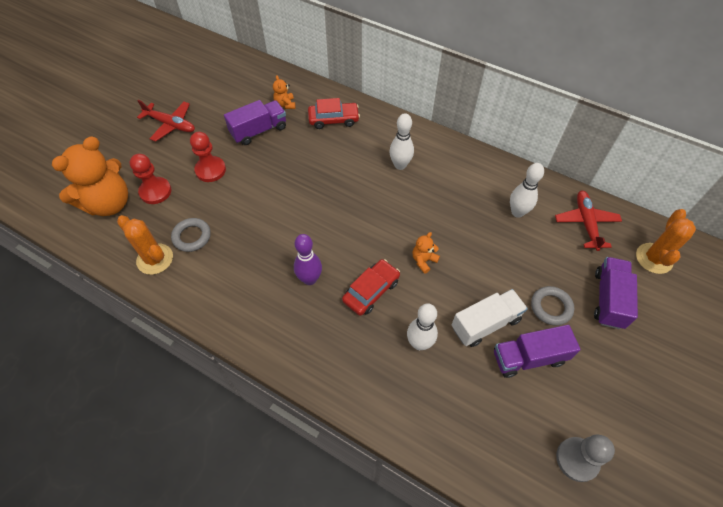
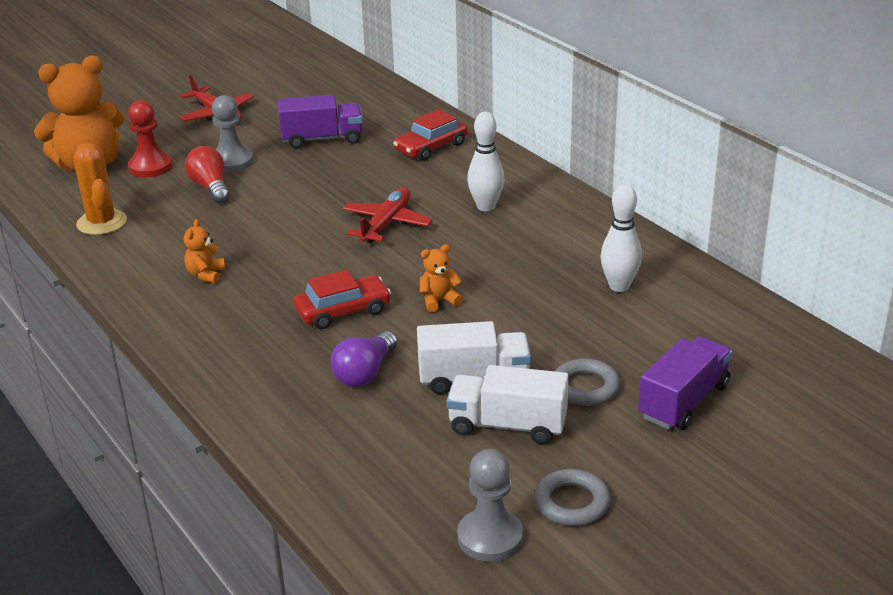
camera: 25 degrees right, 25 degrees down
(192, 236) = (160, 213): grey ring -> grey ring (572, 503)
(210, 170) = (232, 162): red pawn -> grey pawn
(211, 200) = (210, 187): none -> red light bulb
(285, 104) = (377, 122): orange teddy bear -> orange teddy bear (206, 275)
(310, 279) = (272, 282): purple bowling pin -> none
(333, 119) = (430, 147): red car -> red car turned 120 degrees clockwise
(419, 343) = (365, 373): white bowling pin -> purple light bulb
(528, 357) = (507, 425): purple truck -> white truck
(586, 223) = (718, 320): red plane -> red plane (386, 224)
(654, 258) = (798, 380): orange cactus -> none

